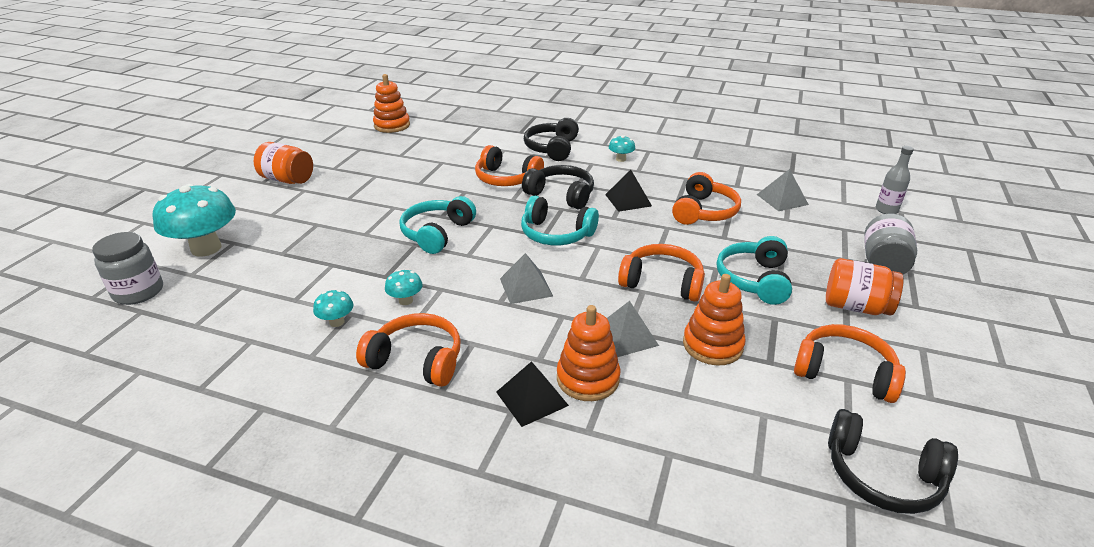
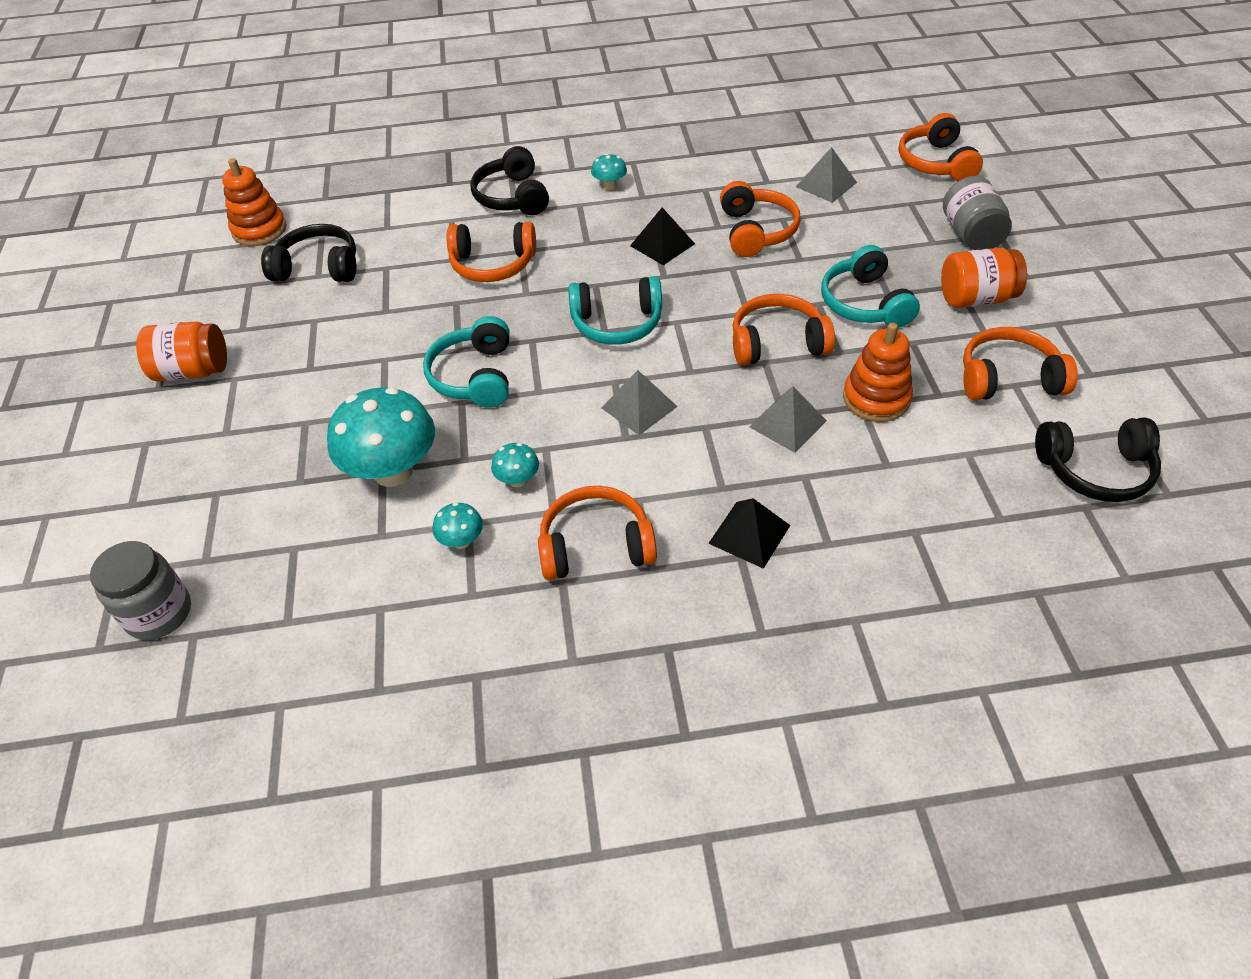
camera: 25 degrees left, 15 degrees up
(206, 248) = (186, 516): turquoise mushroom -> turquoise mushroom (393, 471)
(561, 195) = (580, 265): black headphones -> black headphones (318, 267)
(588, 378) = (786, 488): orange stacking toy -> none
(886, 210) = (936, 163): grey bottle -> orange headphones

